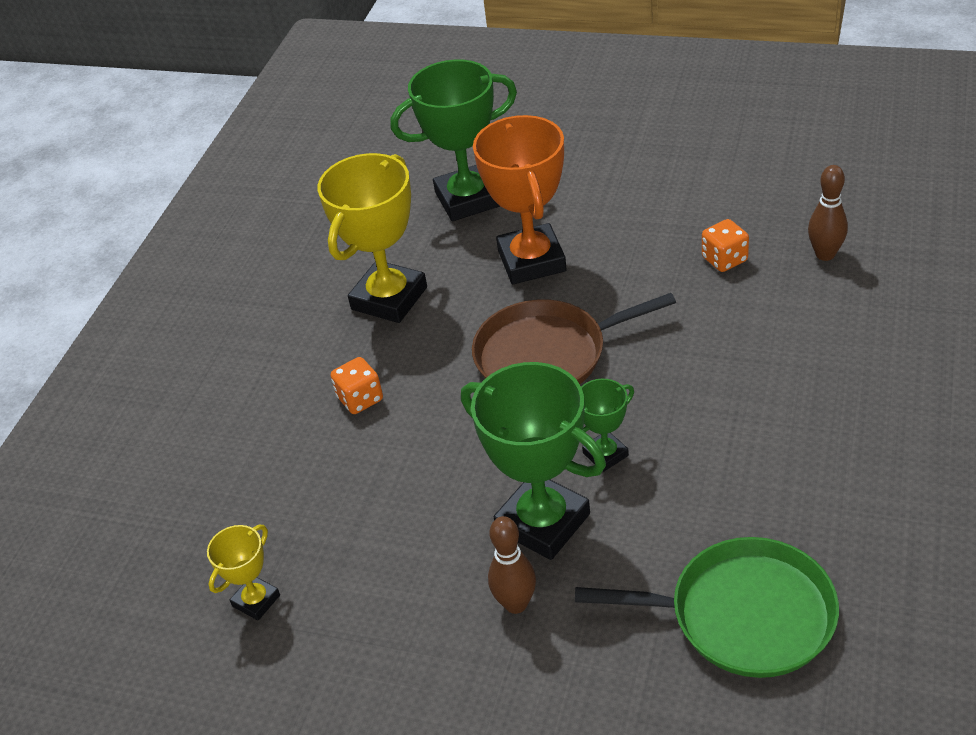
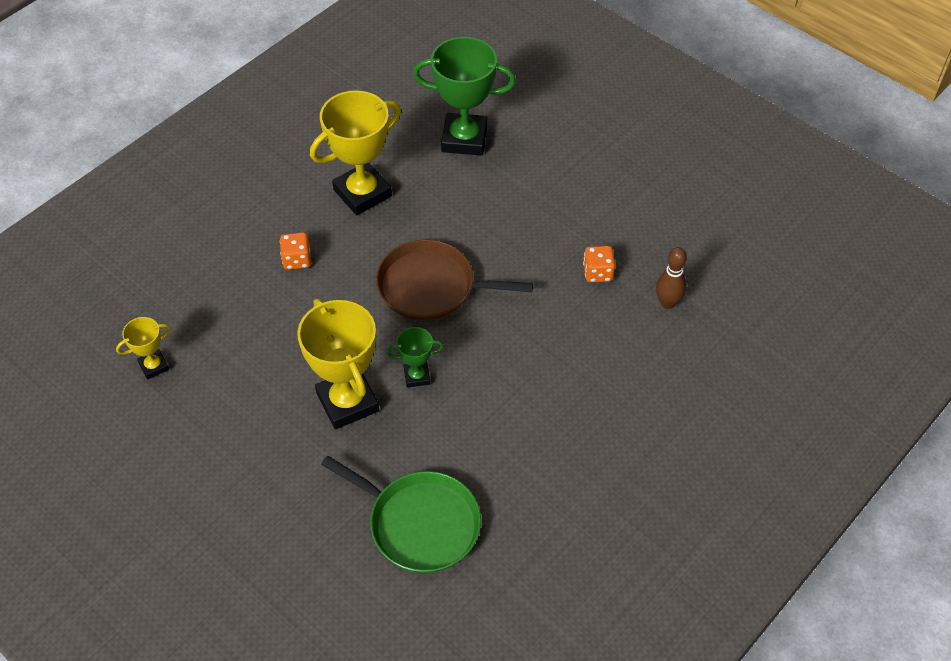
camera: 20 degrees right, 10 degrees up
(516, 604) = (296, 446): brown bowling pin -> none
(531, 261) = (471, 210): orange trophy -> none
(543, 522) = (347, 402): green trophy -> yellow trophy

